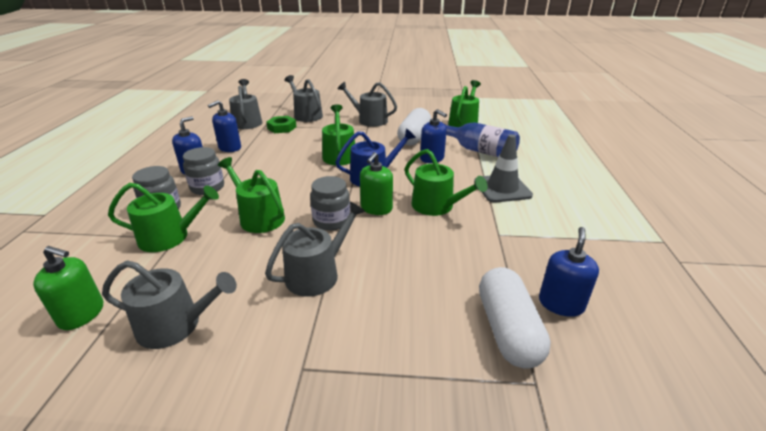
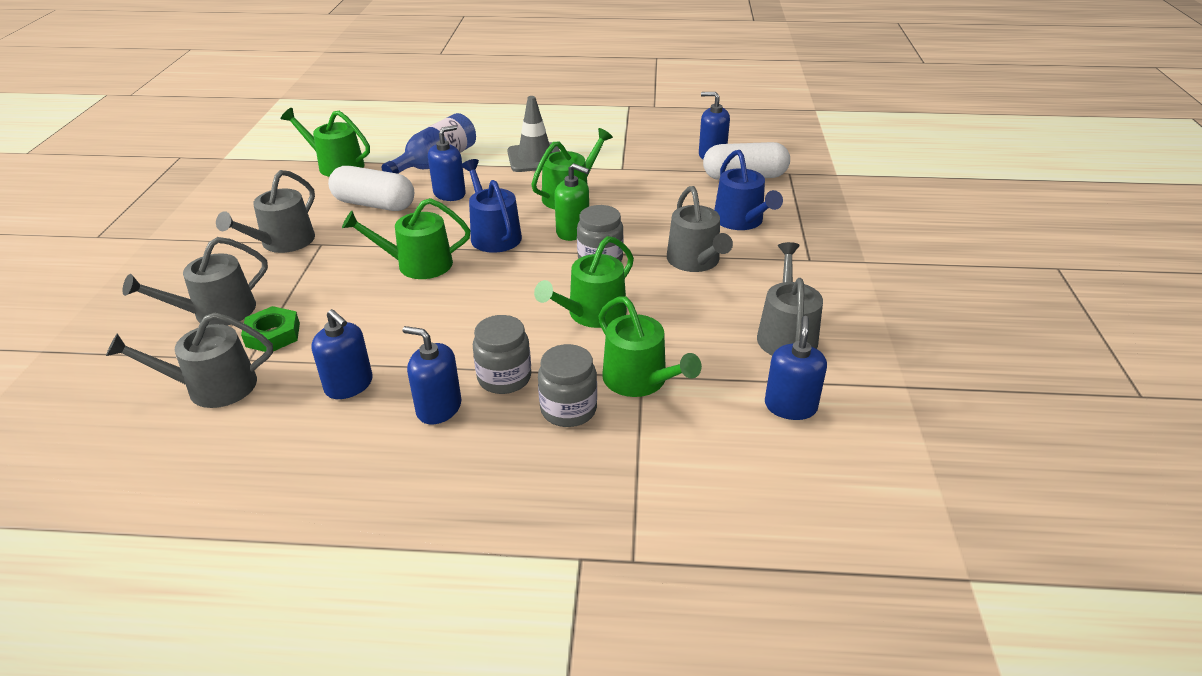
camera: 90 degrees left, 5 degrees up
(82, 314) = (790, 406): green soap dispenser -> blue soap dispenser
(170, 237) = (640, 380): green watering can -> green watering can turned 150 degrees clockwise
(318, 274) = (695, 261): grey watering can -> grey watering can turned 150 degrees counterclockwise
(394, 315) = (741, 221): none -> blue watering can

